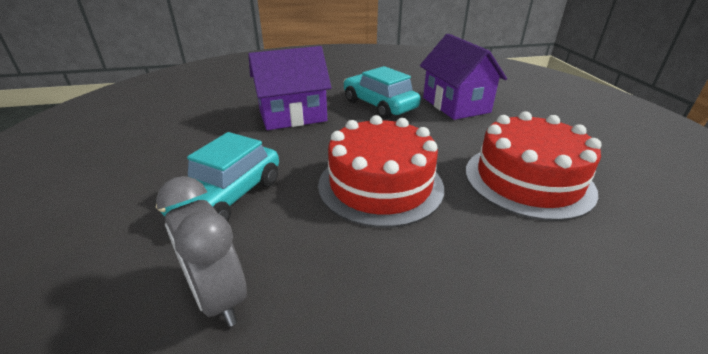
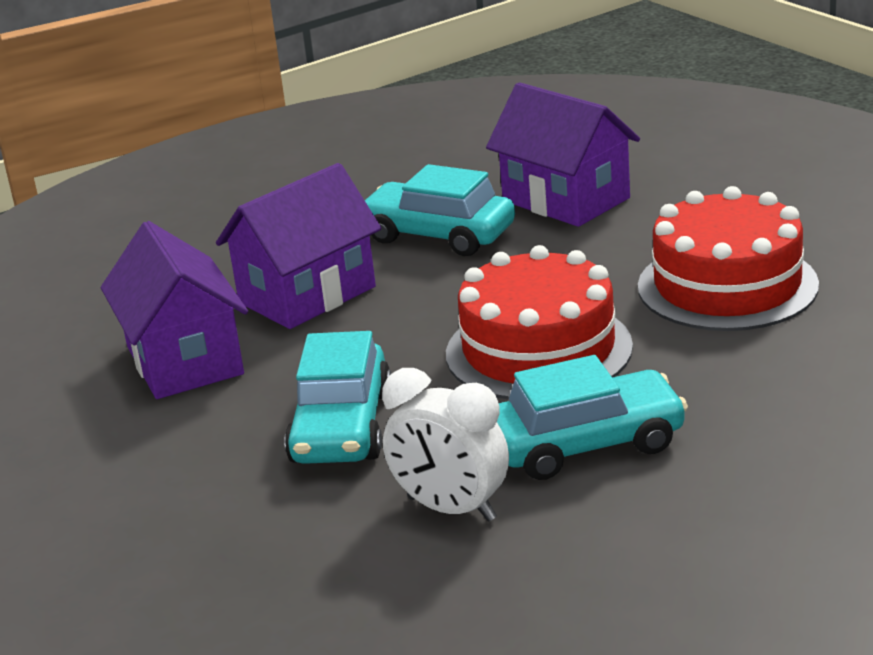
camera: 20 degrees left, 5 degrees down
(205, 131) = (184, 360): none -> purple house
(218, 297) = (451, 509): grey clock -> white clock
(357, 275) = (586, 444): none -> turquoise car

